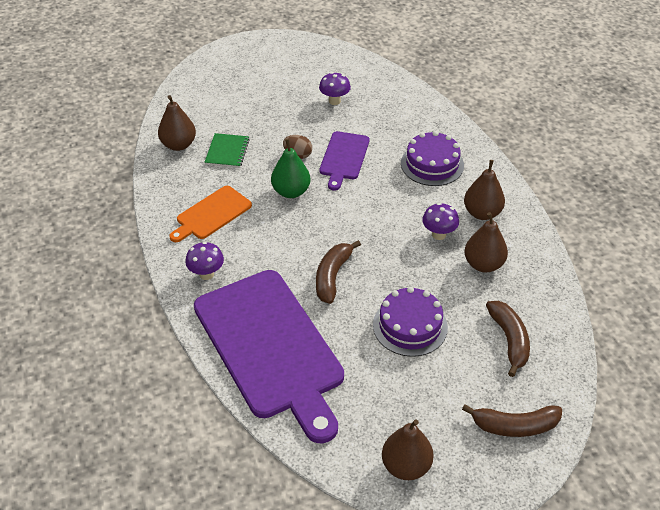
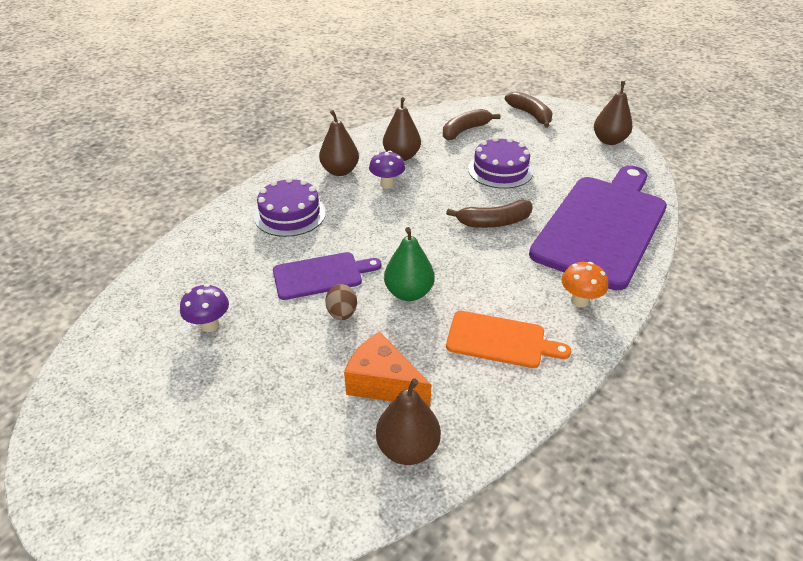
camera: 120 degrees left, 5 degrees down
(206, 274) = (579, 301): purple mushroom -> orange mushroom
(227, 152) = (383, 383): green notebook -> orange cheese

